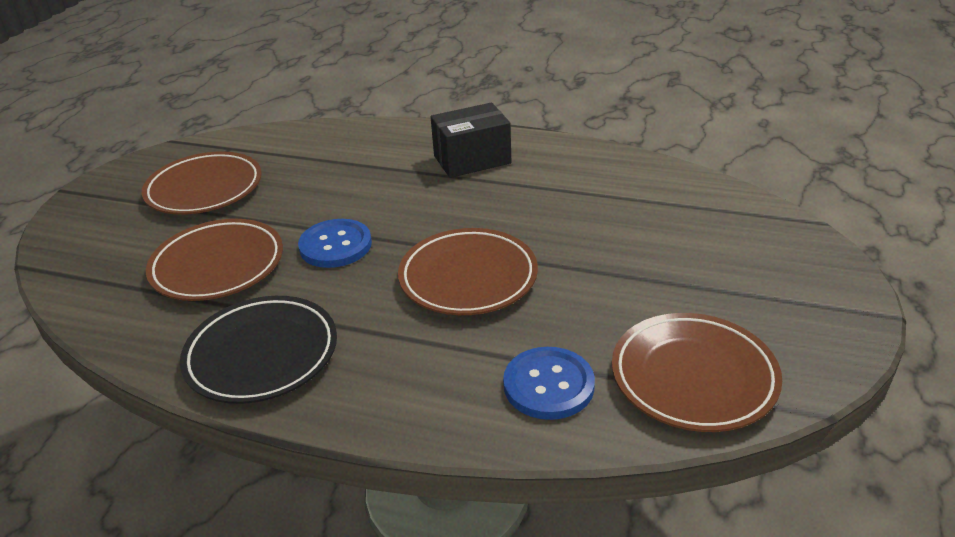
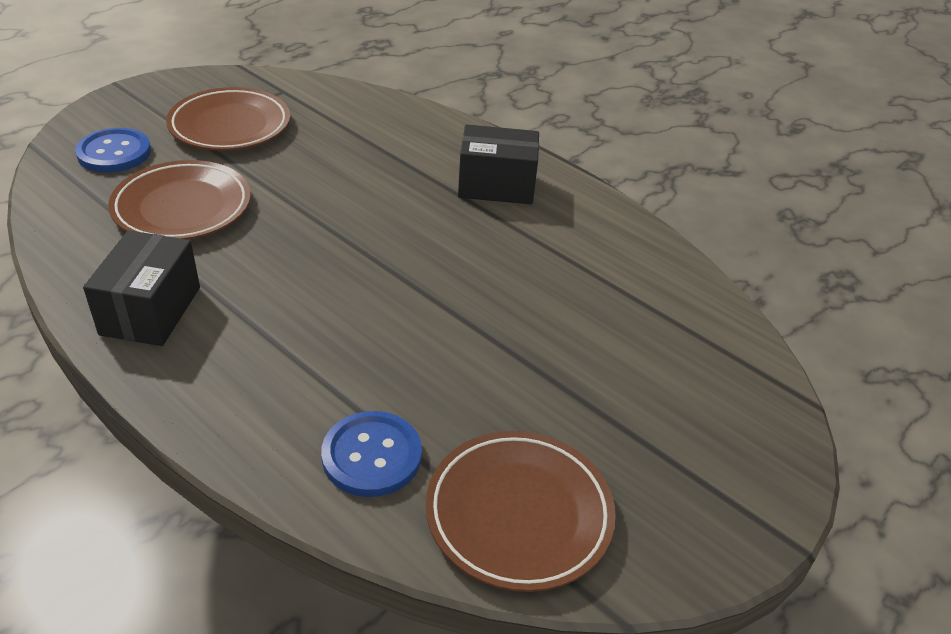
camera: 20 degrees right, 5 degrees up
(262, 355) = (150, 310): black plate -> black box
(335, 245) = (297, 228): blue button -> blue button (114, 153)
(468, 278) = (389, 311): brown plate -> none

